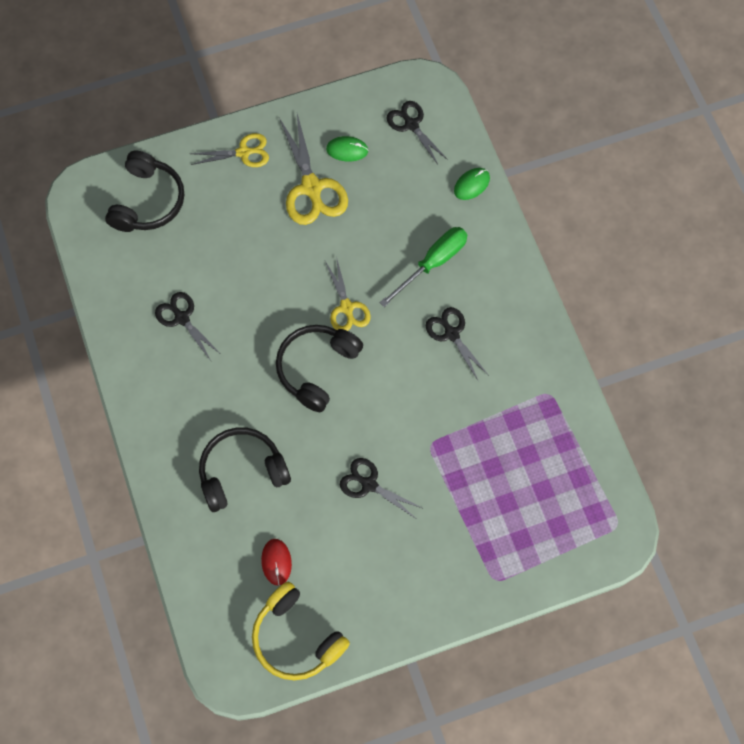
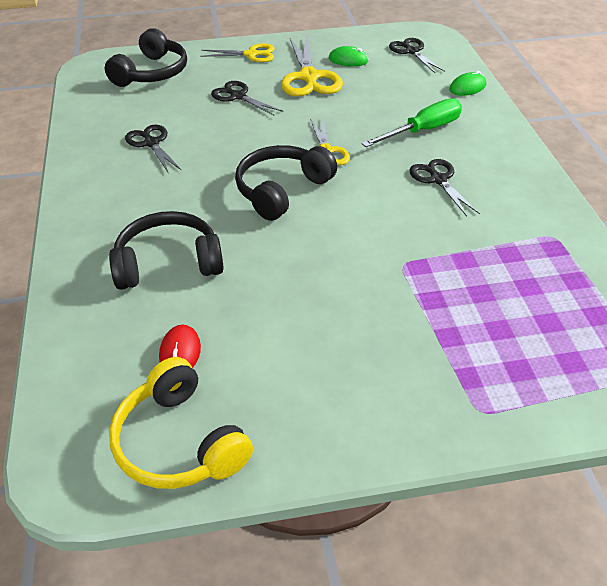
camera: 10 degrees right, 25 degrees down
(369, 484) = (320, 291): black scissors -> black scissors (238, 96)

